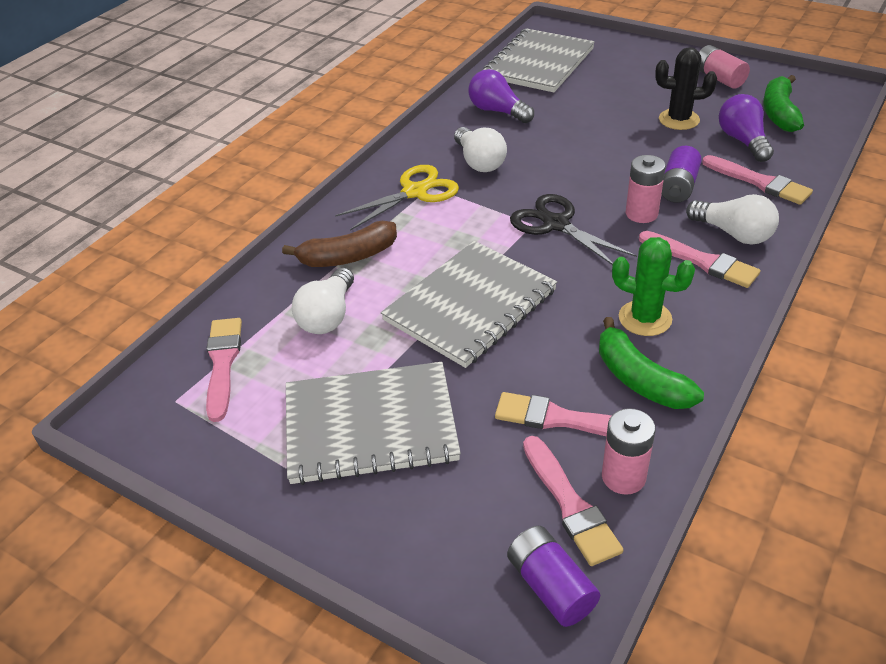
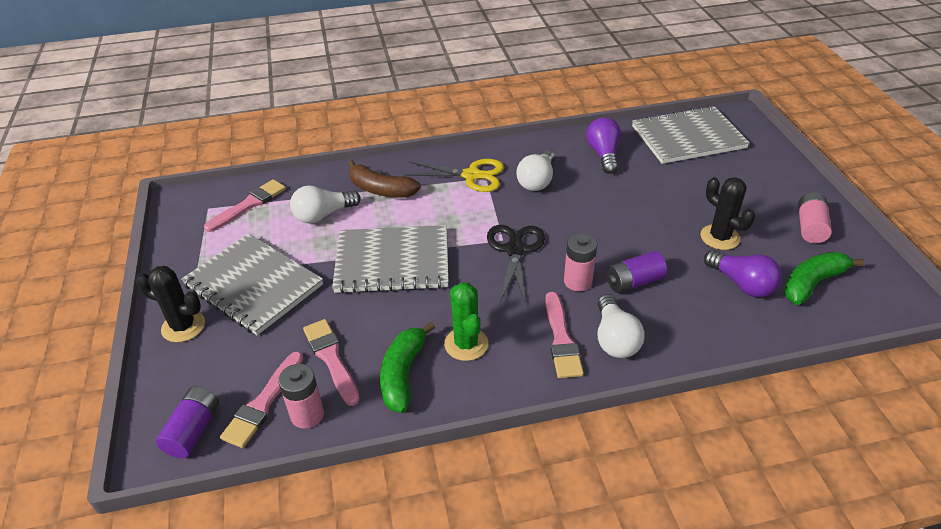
camera: 45 degrees right, 0 degrees up
(364, 519) = (183, 326): none -> black cactus
(743, 141) = (741, 284): purple light bulb -> purple light bulb turned 105 degrees clockwise
(759, 182) = (699, 320): pink brush -> none

